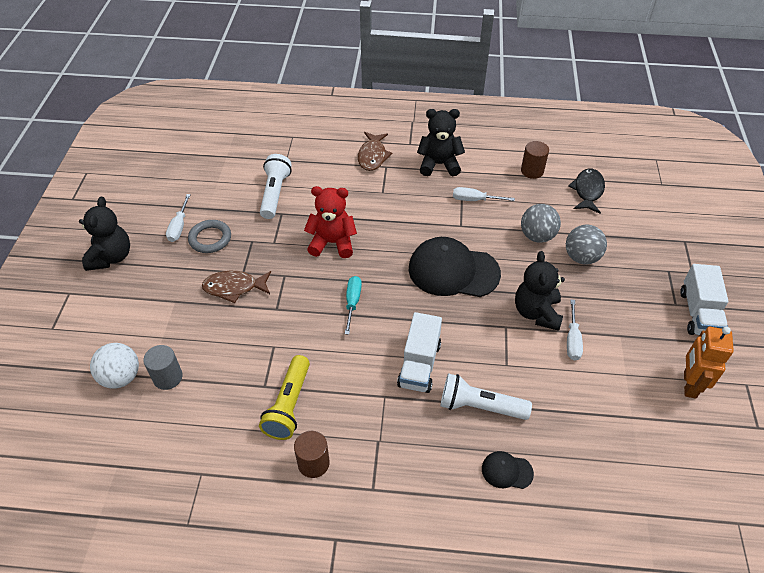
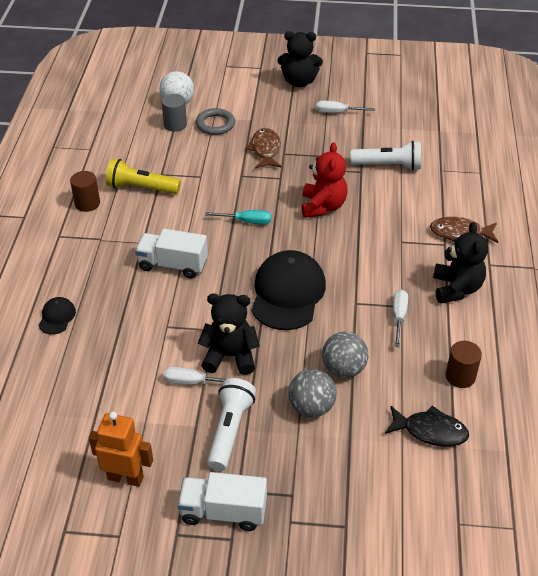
camera: 90 degrees right, 5 degrees down
(210, 239) = (323, 131): grey ring -> grey ring (215, 124)
(480, 406) = (123, 304): white flashlight -> white flashlight (230, 430)

